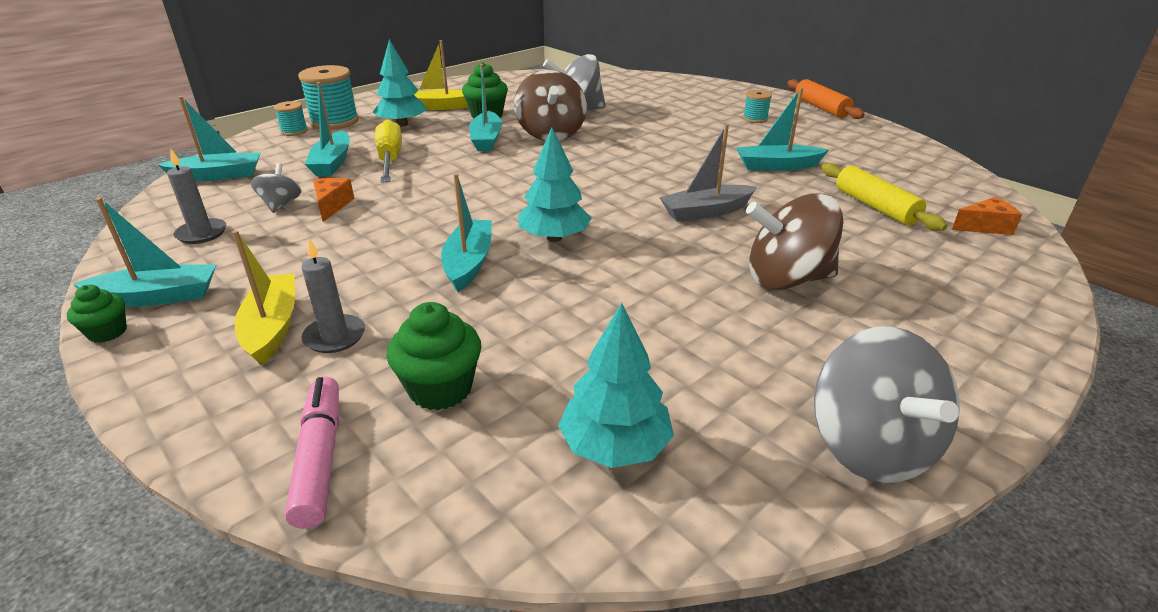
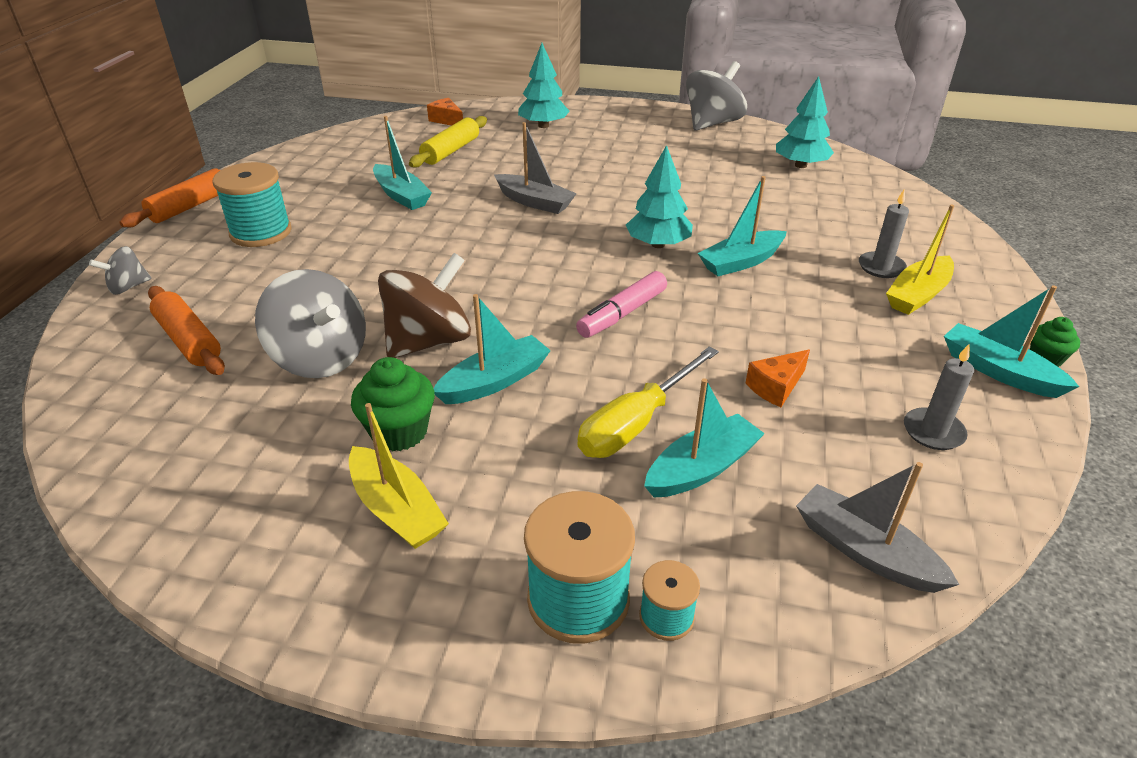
camera: 125 degrees left, 5 degrees up
(218, 176) = (864, 551): turquoise boat -> grey boat
(281, 205) = (825, 424): grey spinning top -> grey spinning top (128, 287)
(320, 458) = (932, 222): pink marker -> pink marker (622, 314)
(402, 124) = (514, 498): turquoise tree -> turquoise tree (543, 125)
(440, 389) = (848, 215): green cupcake -> none
(636, 92) = (189, 340): none -> orange rolling pin
(755, 119) = (261, 232): turquoise spool -> turquoise spool, size x1.90
(786, 279) = (598, 159): brown spinning top -> none

